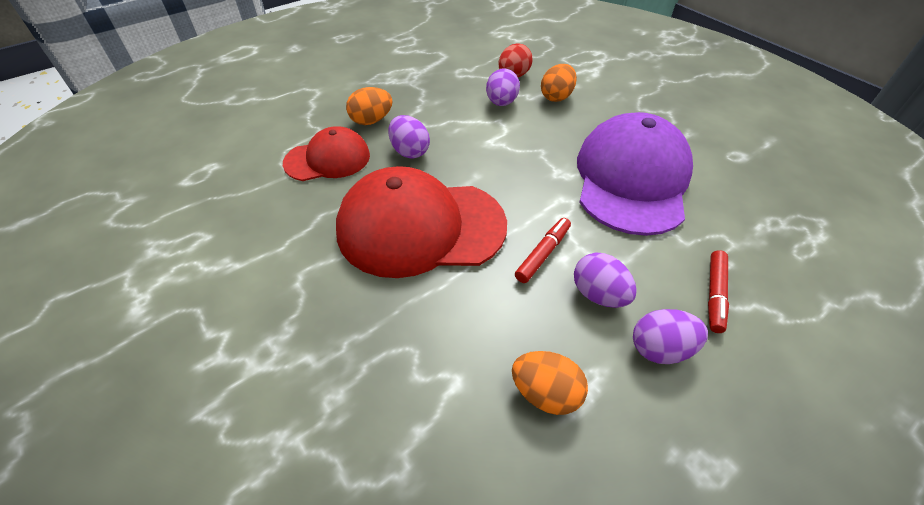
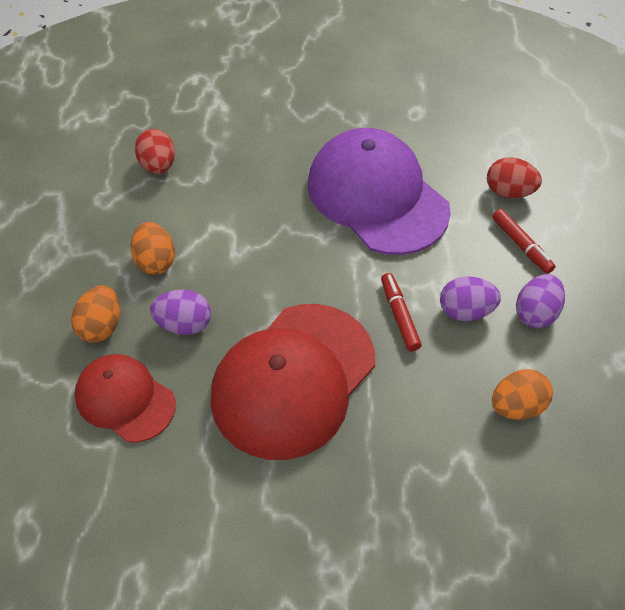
camera: 50 degrees left, 5 degrees up
(328, 159) = (125, 399): red cap -> red cap turned 75 degrees counterclockwise
(501, 103) = (189, 205): purple egg -> none
(556, 97) = (225, 160): orange egg -> orange egg (155, 261)
(754, 253) = (509, 192): none -> red egg

